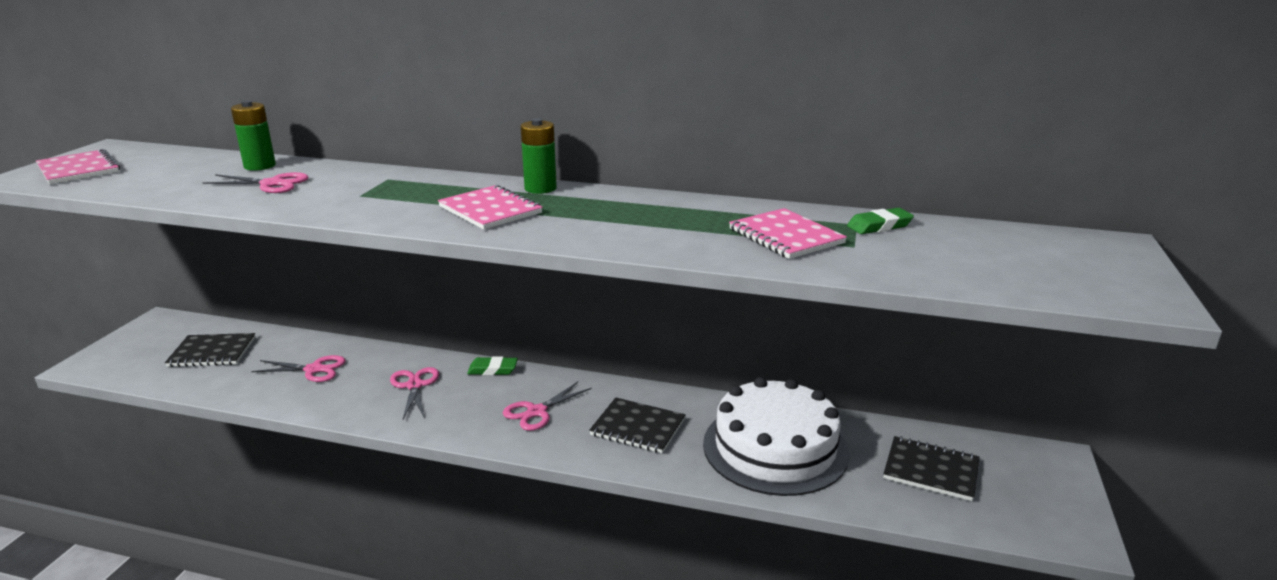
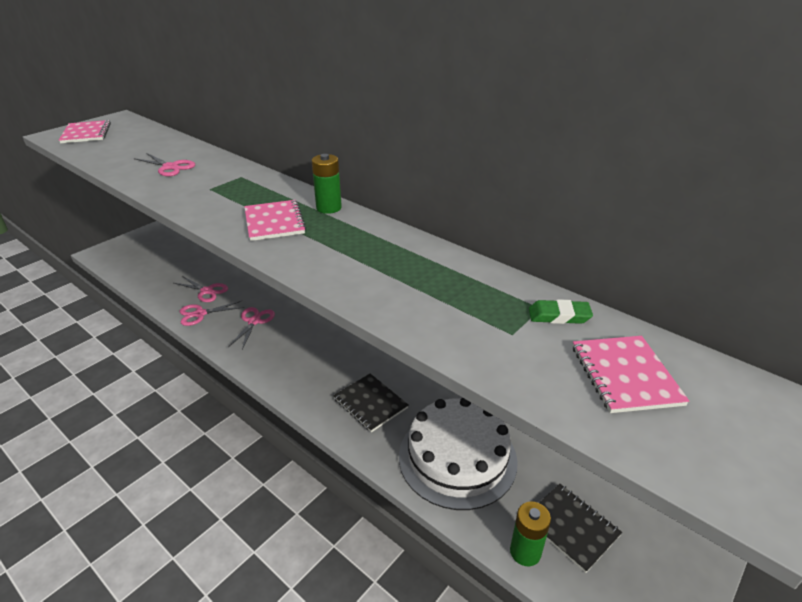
camera: 25 degrees right, 10 degrees up
(212, 352) = (163, 262): black notebook -> none
(260, 166) = (180, 149): green battery -> green battery (525, 552)
(492, 370) = (309, 323): green eraser -> none
(536, 412) = (313, 367): pink scissors -> pink scissors (200, 314)
(786, 236) = (463, 306): pink notebook -> pink notebook (625, 375)

